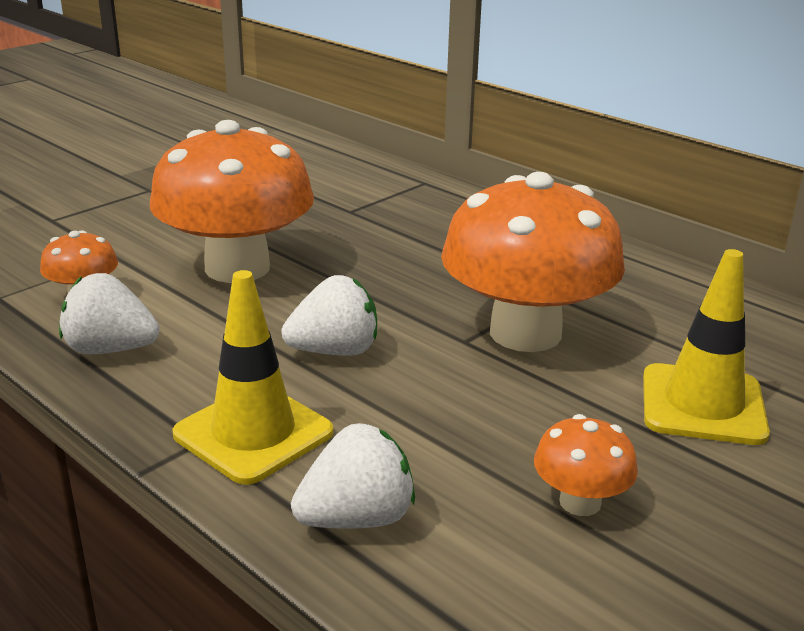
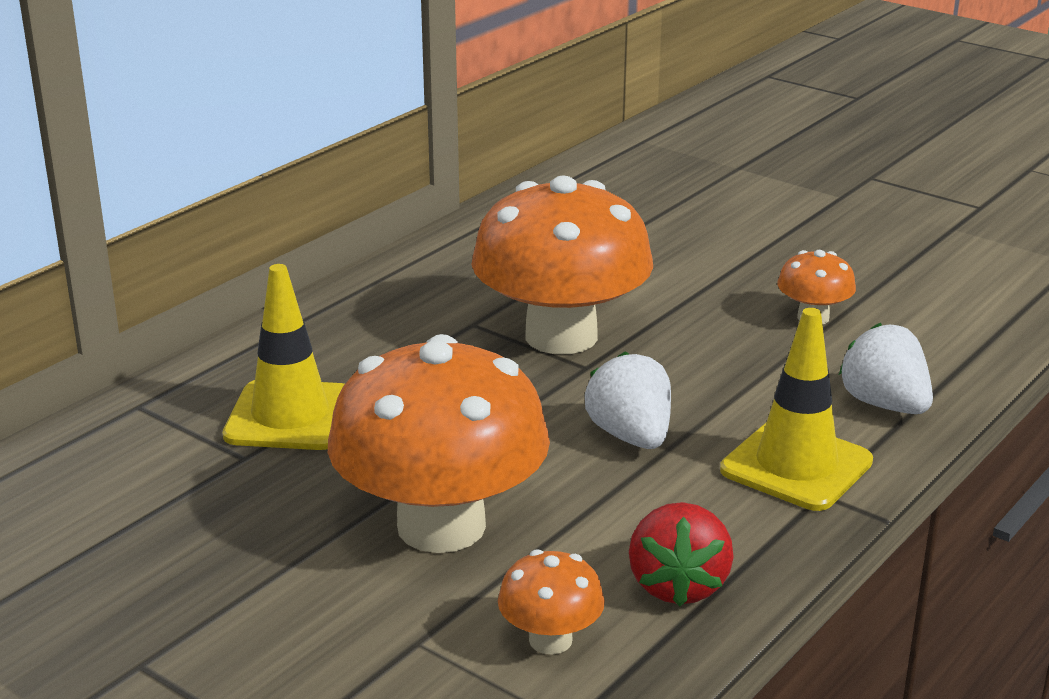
camera: 95 degrees left, 0 degrees up
(110, 349) = (678, 585): white strawberry -> red strawberry
(702, 405) = (658, 266): yellow traffic cone -> yellow traffic cone (290, 416)

